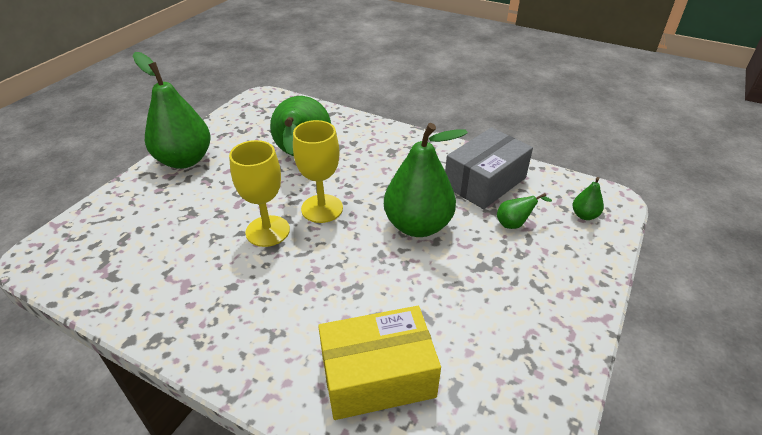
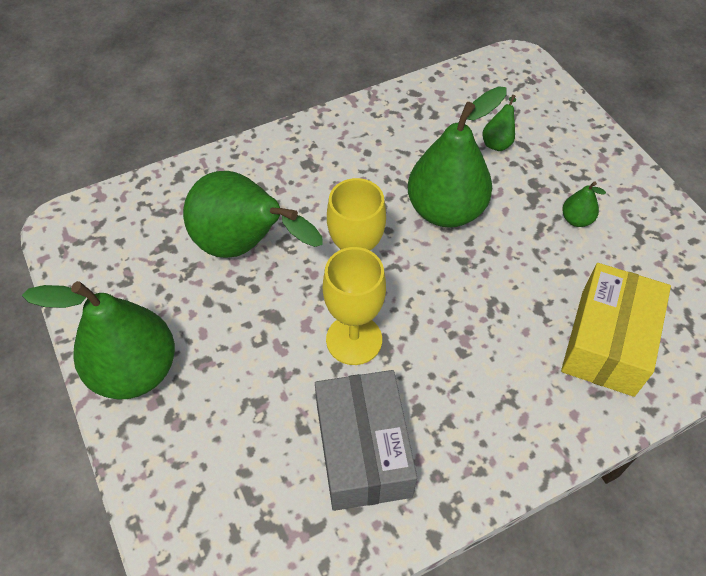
camera: 55 degrees left, 15 degrees up
(485, 182) = (423, 124): grey box -> grey box (363, 450)
(584, 215) = (523, 91): green pear -> green pear (576, 220)

